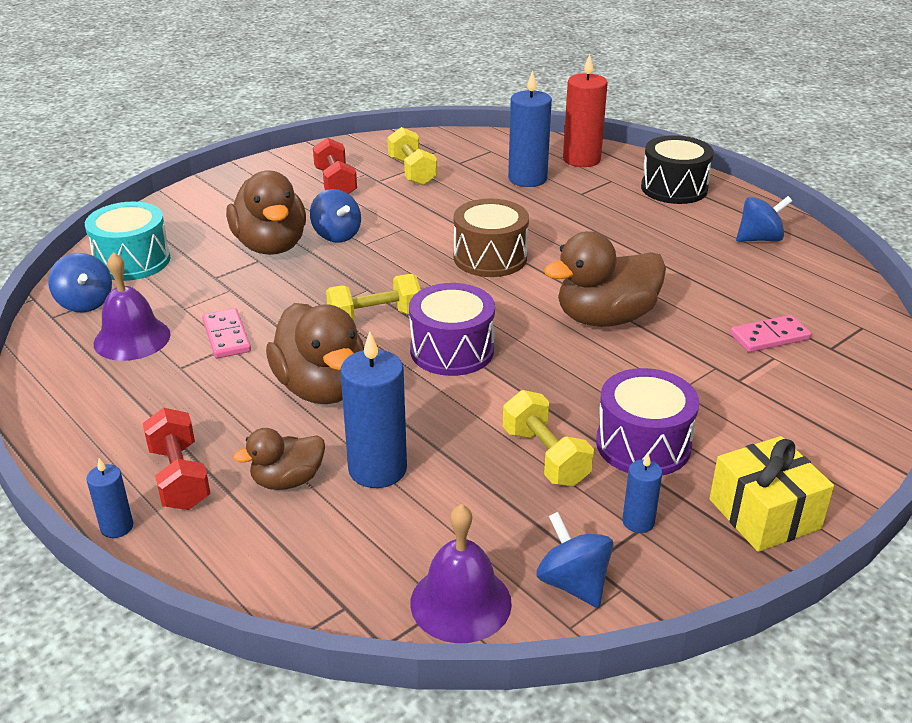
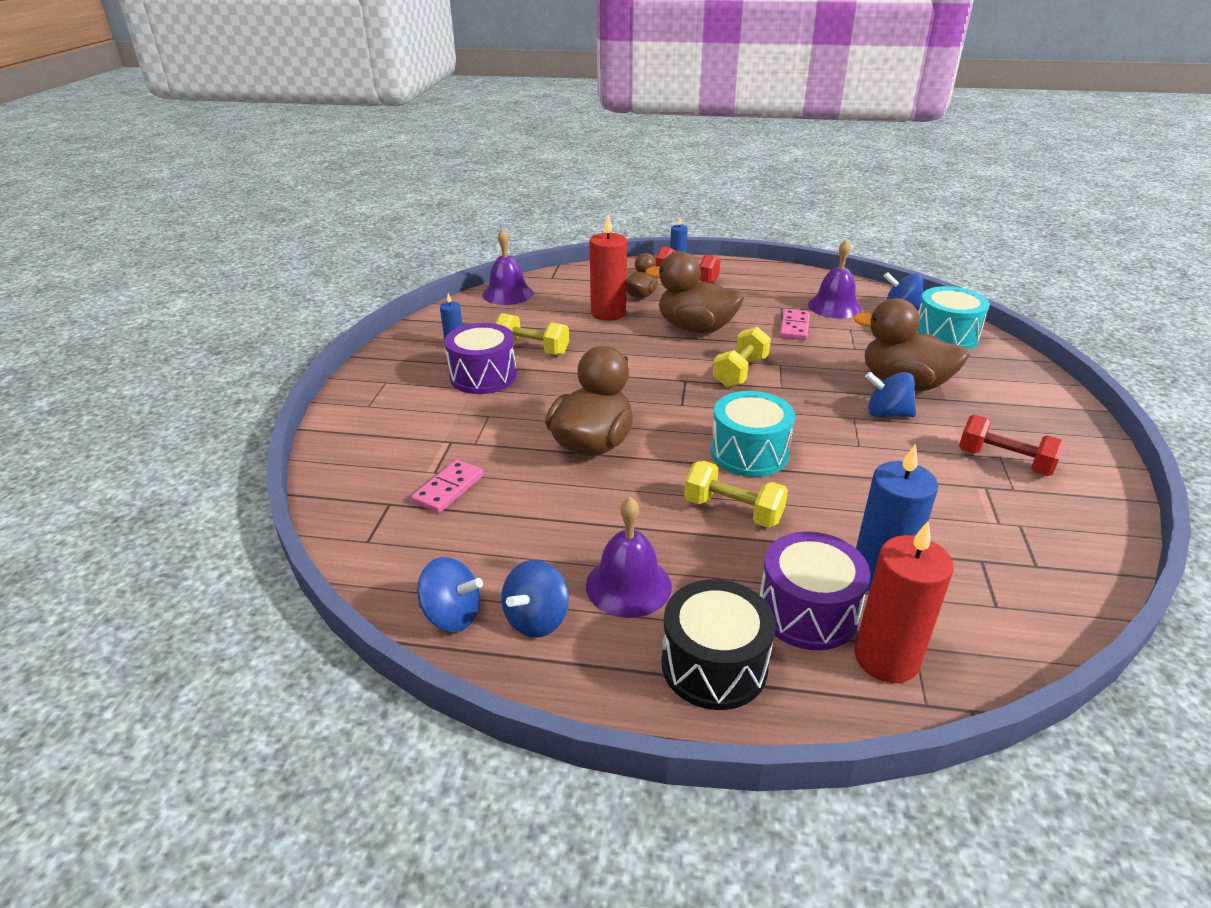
camera: 140 degrees right, 0 degrees up
(227, 336) = (794, 327): pink domino -> pink domino turned 75 degrees clockwise
(377, 469) = (608, 313): blue candle -> red candle
(412, 171) = (987, 516): yellow dumbbell -> yellow dumbbell (733, 511)
(452, 350) = (661, 375): purple drum -> purple drum (807, 611)
(490, 258) = (749, 453): brown drum -> turquoise drum
(573, 583) = (465, 315): blue spinning top -> blue spinning top (452, 615)
(683, 230) = (628, 585): none -> purple bell
(764, 514) = (387, 372): yellow gift -> none

